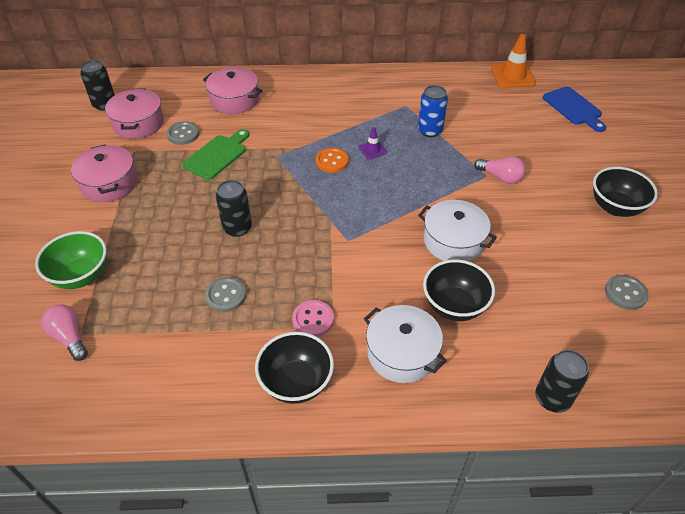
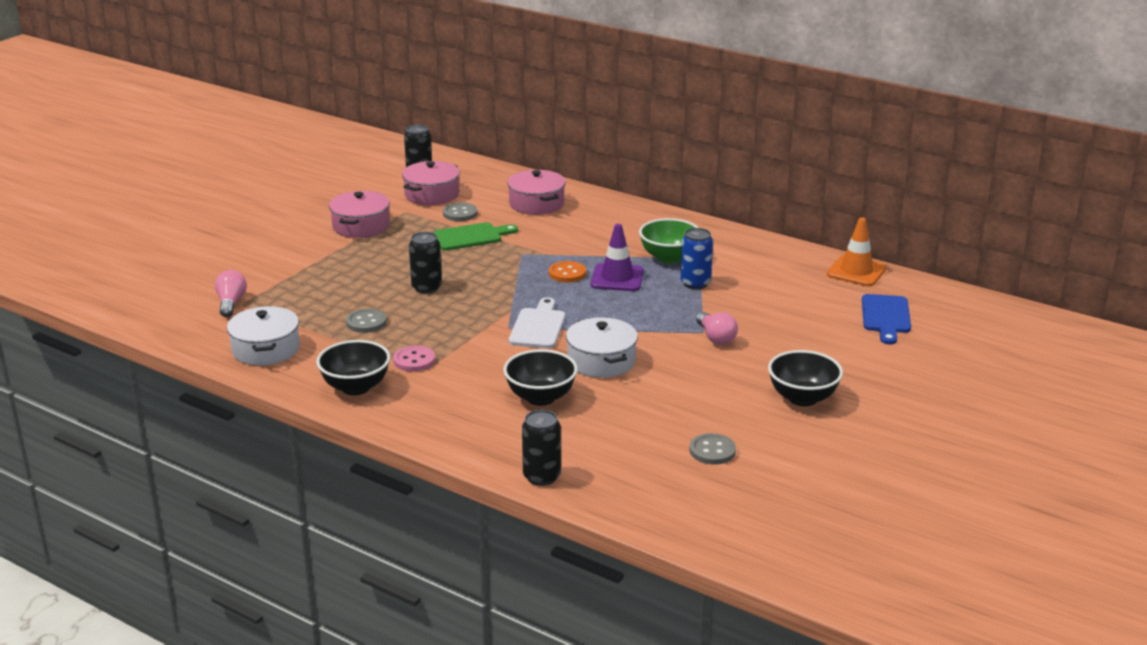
camera: 35 degrees right, 20 degrees down
(81, 276) = (276, 273): green bowl -> green bowl (669, 257)
(370, 228) = (538, 326): none -> white cutting board
(372, 150) = (617, 278): purple traffic cone -> purple traffic cone, size x1.87
(402, 353) = (457, 405): white pot -> white pot (266, 349)

